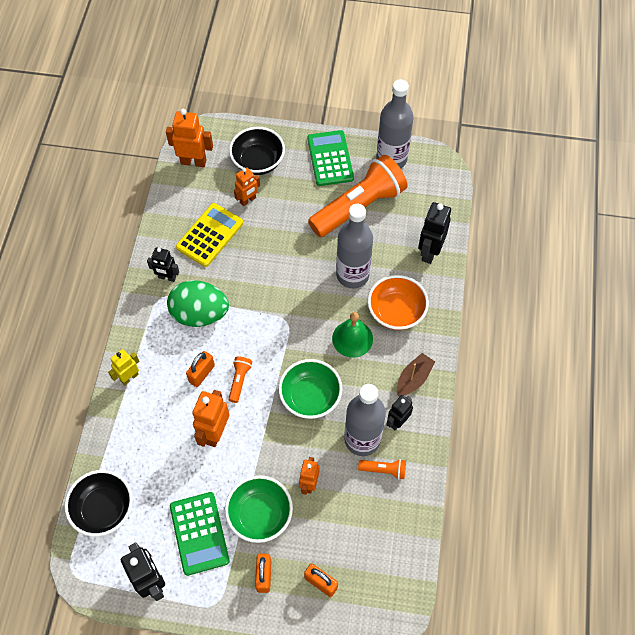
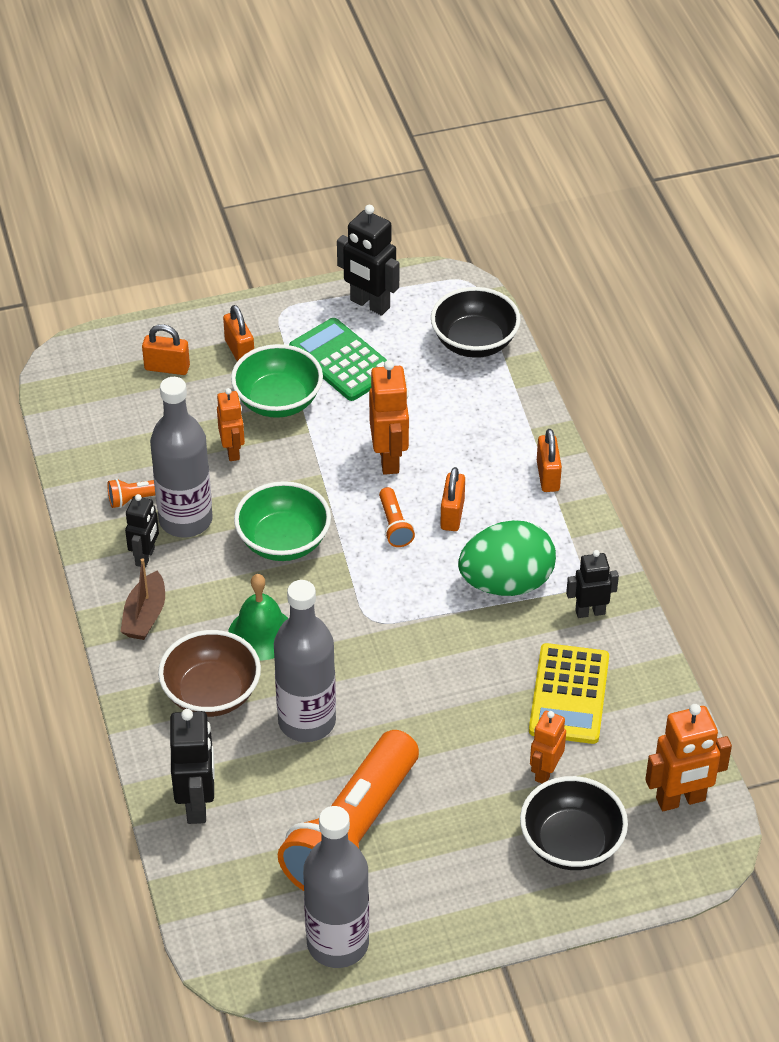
camera: 155 degrees right, 15 degrees down
(129, 377) = (548, 476): yellow robot -> orange padlock
(330, 158) = (449, 900): green calculator -> none
(396, 312) = (211, 694): orange bowl -> brown bowl

